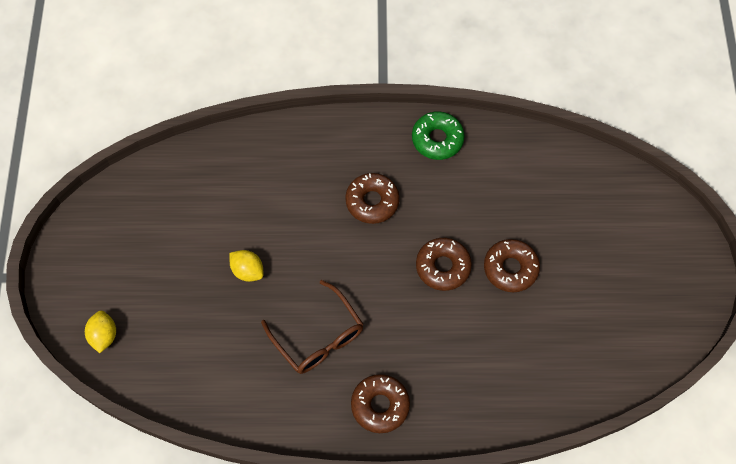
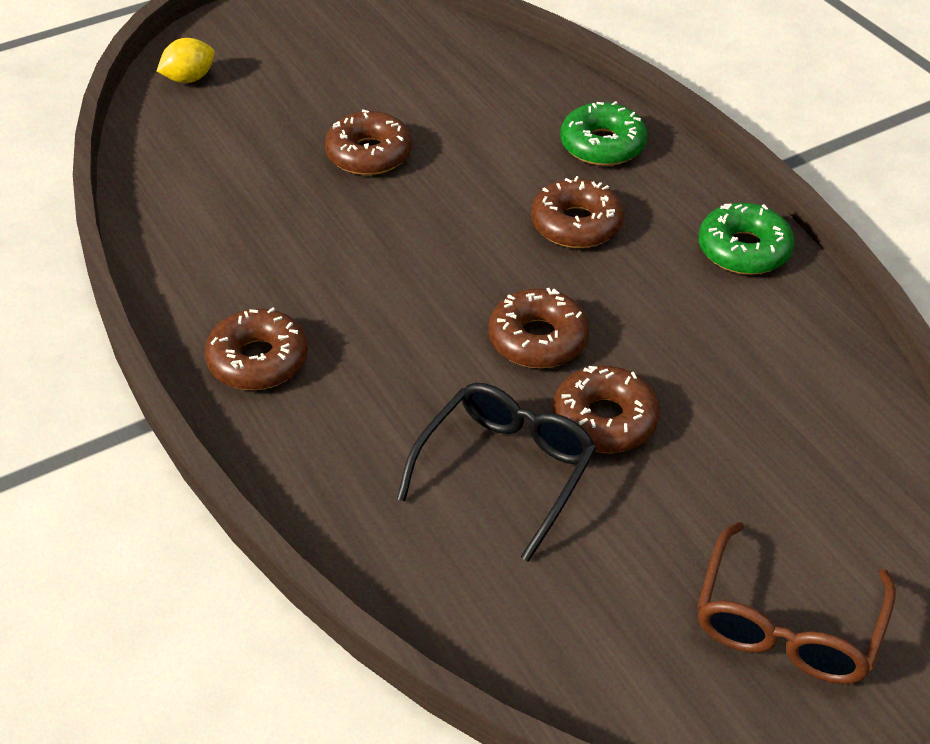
camera: 60 degrees right, 20 degrees down
(248, 271) = (369, 154): yellow lemon -> brown donut
(318, 152) = (602, 145): none -> green donut
(318, 336) = (322, 255): brown glasses -> brown glasses (787, 624)
(517, 328) = (506, 470): none -> black glasses

